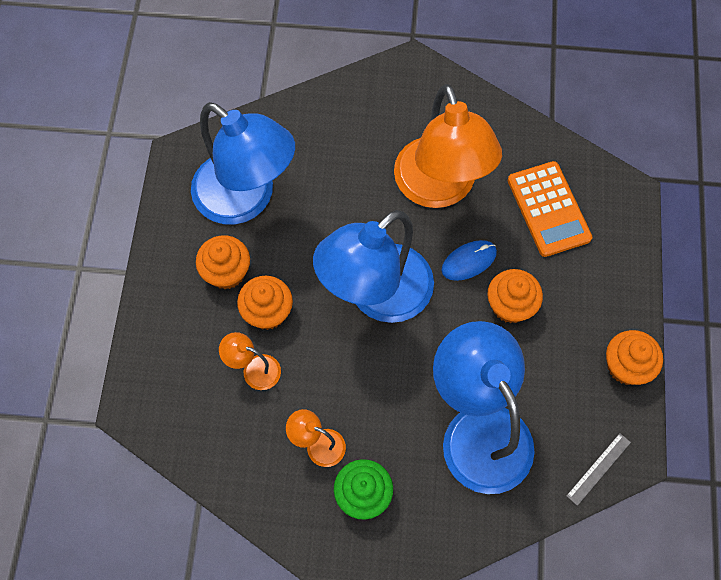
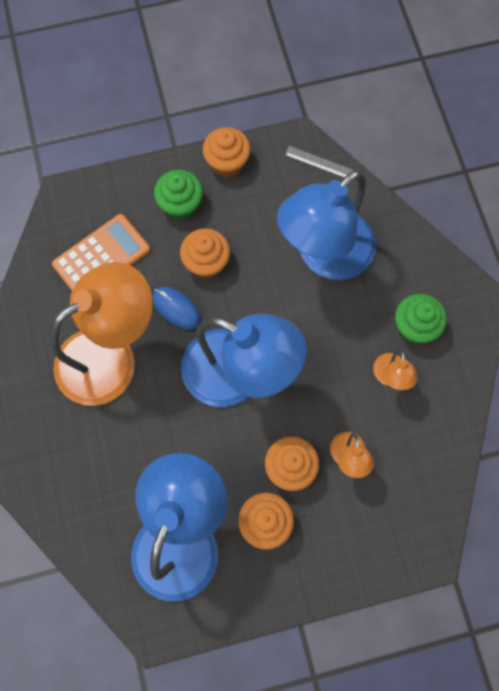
camera: 110 degrees left, 5 degrees up
(587, 301) = (180, 205): none -> green cupcake

